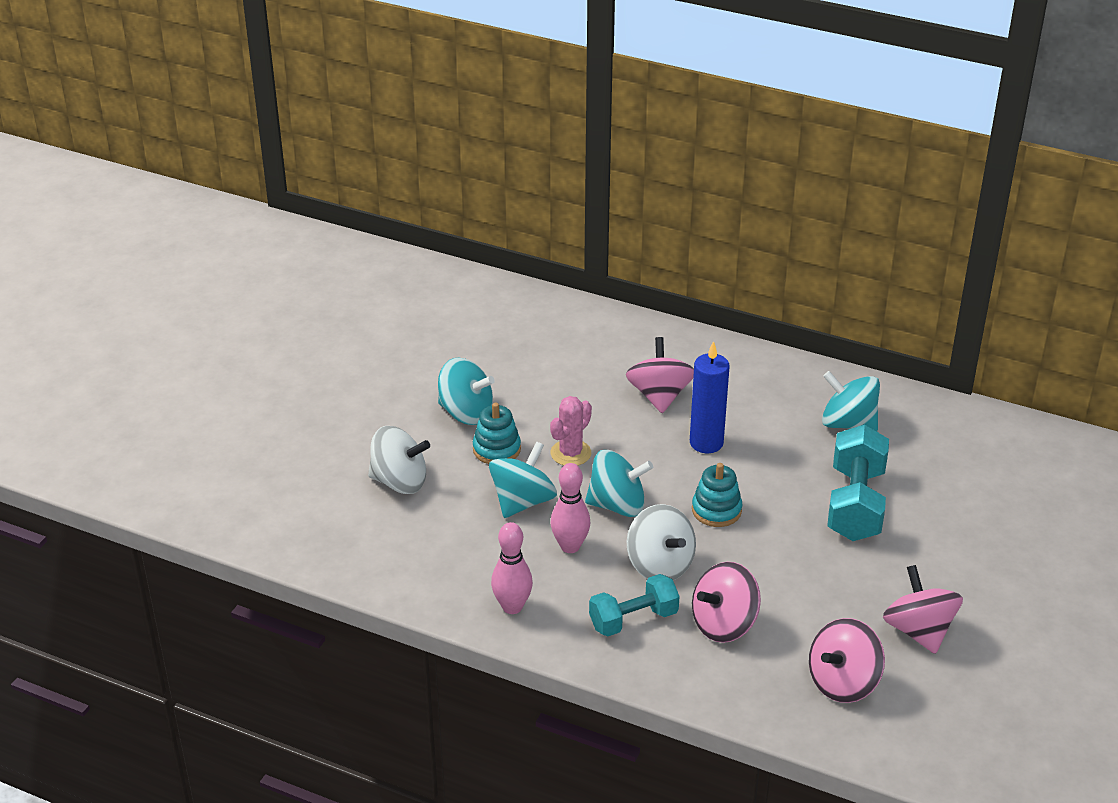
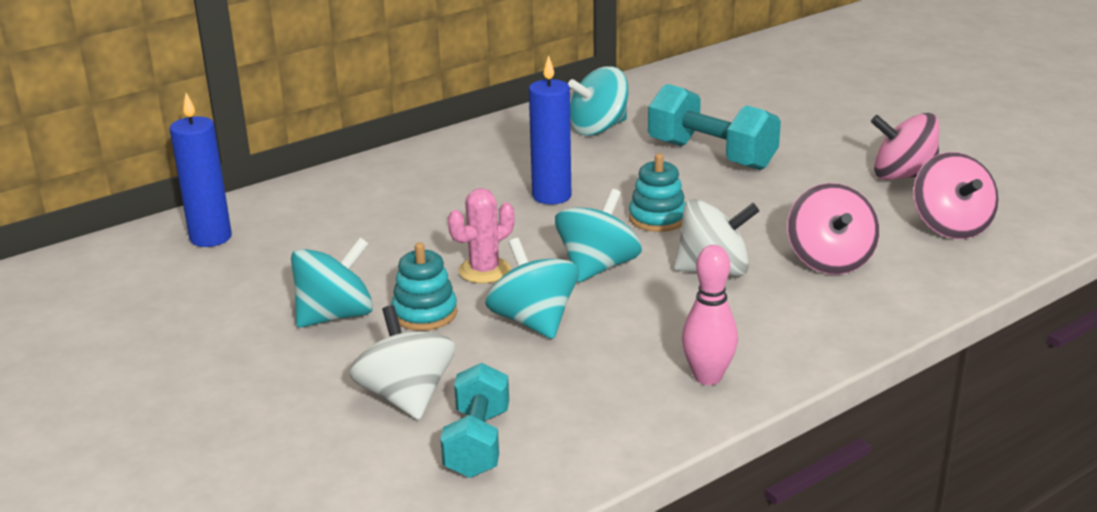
camera: 60 degrees left, 10 degrees down
(399, 482) = (406, 397): white spinning top -> white spinning top turned 60 degrees counterclockwise
(518, 315) = (211, 238): none -> blue candle
(570, 453) = (484, 271): pink cactus -> pink cactus turned 75 degrees clockwise
(570, 546) = (637, 313): pink bowling pin -> none
(633, 619) = (786, 307): turquoise dumbbell -> turquoise dumbbell (477, 443)
(659, 396) = (452, 199): pink spinning top -> none

